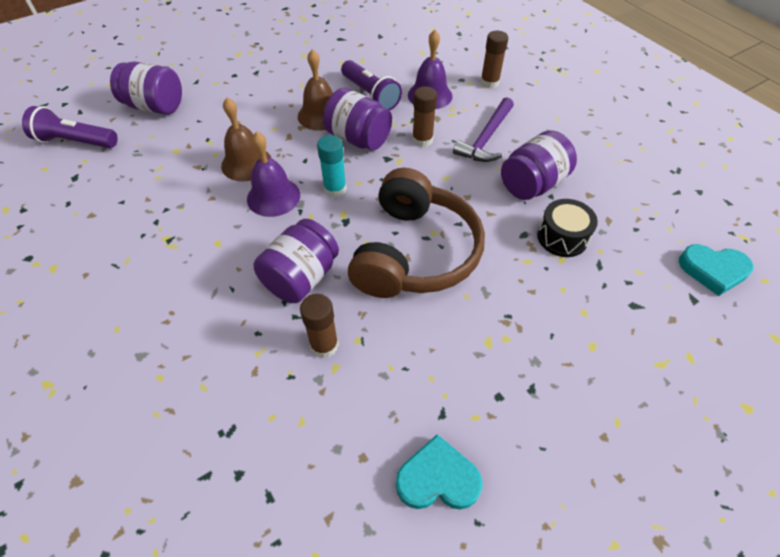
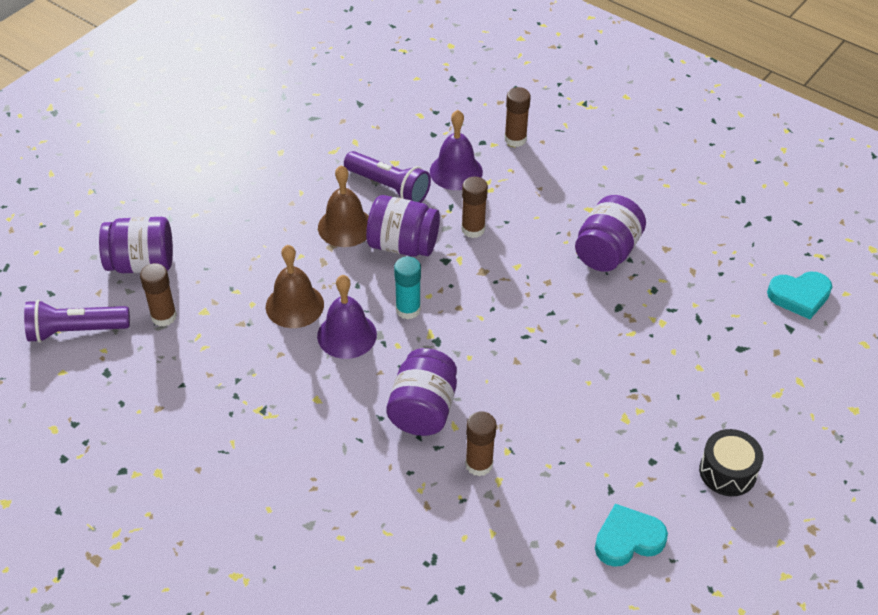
camera: 20 degrees left, 5 degrees down
(144, 147) = (164, 316): none -> brown glue stick
(414, 252) = (521, 354): brown headphones -> none
(486, 138) = (539, 210): purple hammer -> none
(562, 237) = (655, 300): black drum -> black drum (727, 472)

